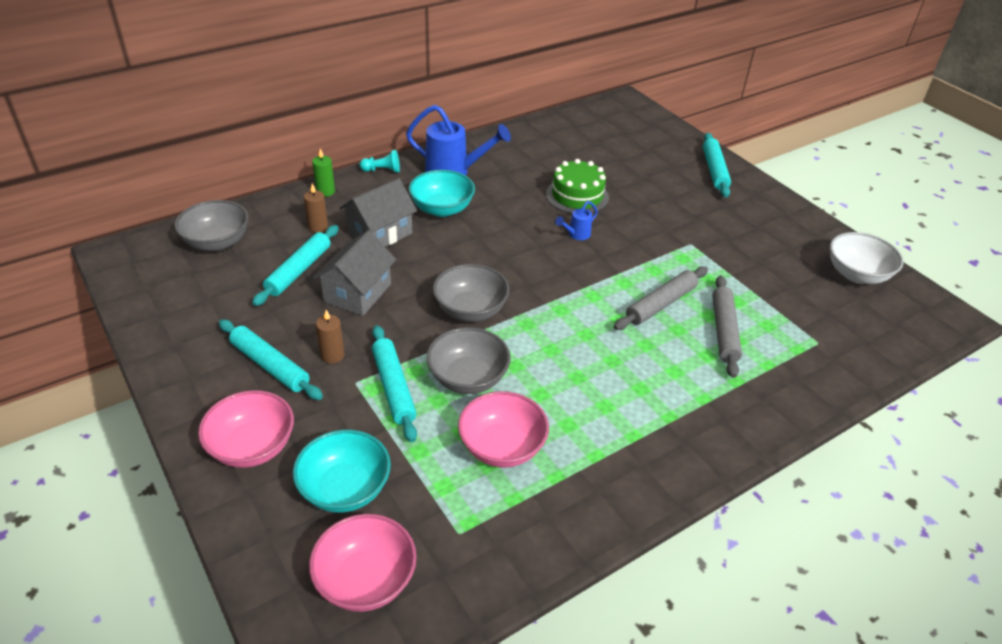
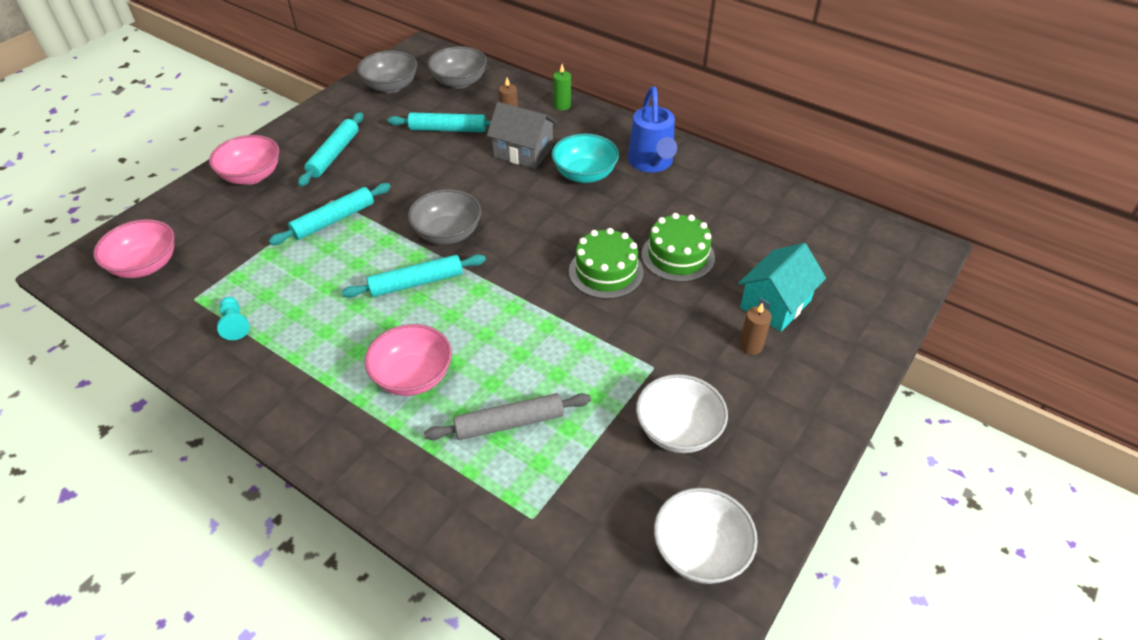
camera: 70 degrees right, 5 degrees up
(332, 355) = (357, 179): brown candle -> brown candle (751, 346)
(345, 489) = (223, 230): turquoise bowl -> none
(357, 293) = (436, 166): grey house -> none
(382, 170) = (618, 123): turquoise pawn -> turquoise pawn (235, 324)
(468, 378) = (360, 256): grey bowl -> grey bowl (391, 86)
(502, 447) = (287, 298): pink bowl -> pink bowl (413, 377)
(576, 235) = (606, 272): blue watering can -> green cake
(650, 173) = (775, 304): none -> turquoise house
(661, 304) = (527, 362): grey rolling pin -> none
(714, 170) = (834, 362): turquoise rolling pin -> turquoise rolling pin (416, 282)
(754, 252) = (678, 430): none -> white bowl

